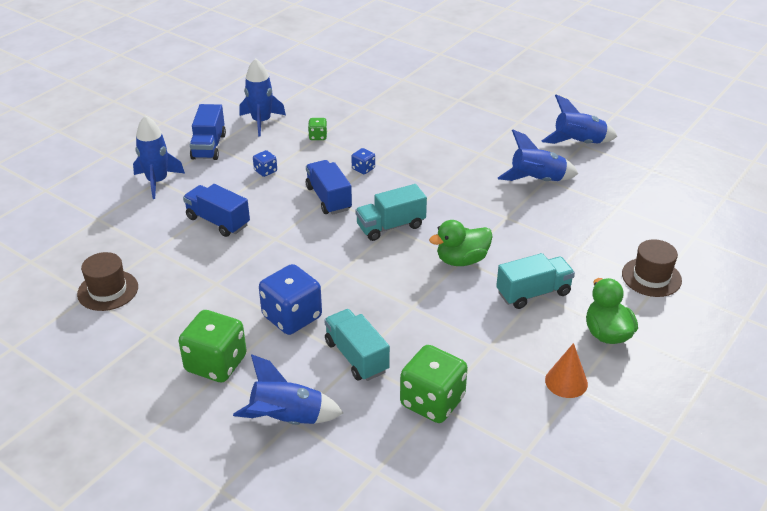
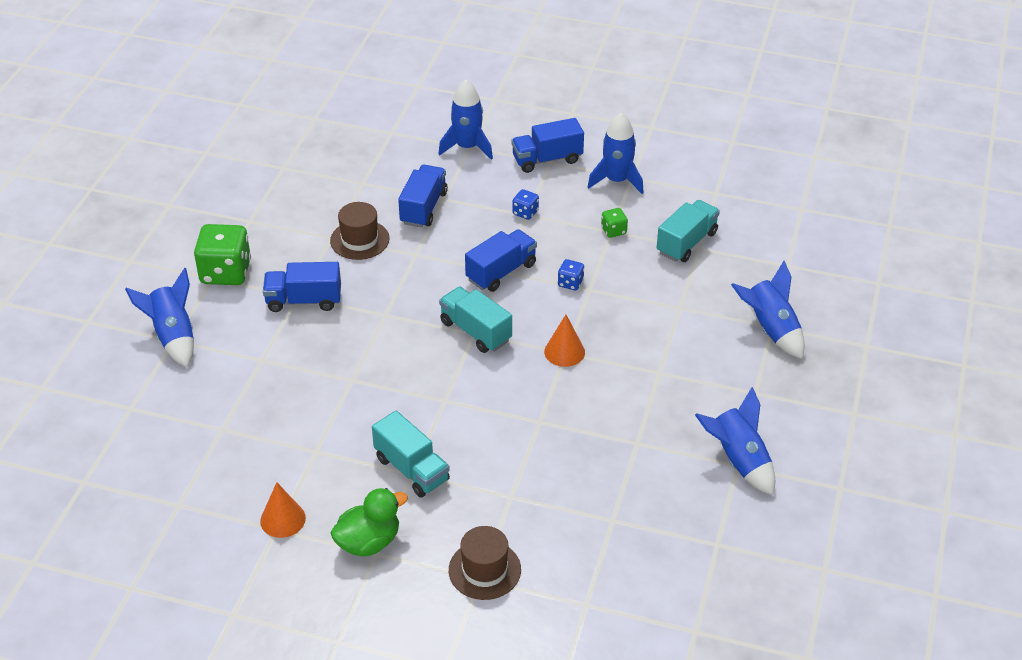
camera: 70 degrees right, 5 degrees up
(108, 290) = (294, 176): brown hat -> brown hat (359, 240)
(292, 317) = (304, 300): blue dice -> blue truck
(356, 357) = (266, 358): turquoise truck -> turquoise truck (686, 243)
(432, 402) = (223, 425): green dice -> none
(437, 189) = (564, 352): none -> orange cone
(461, 260) = (443, 400): green duck -> none
(537, 180) = (629, 435): blue rocket -> blue rocket (770, 329)

